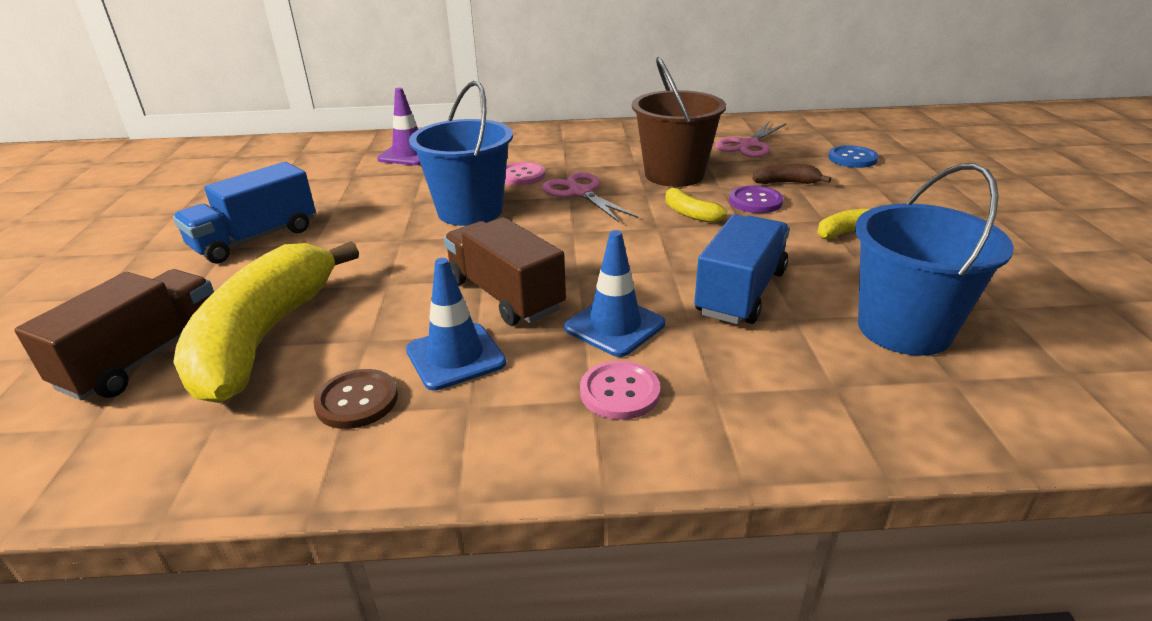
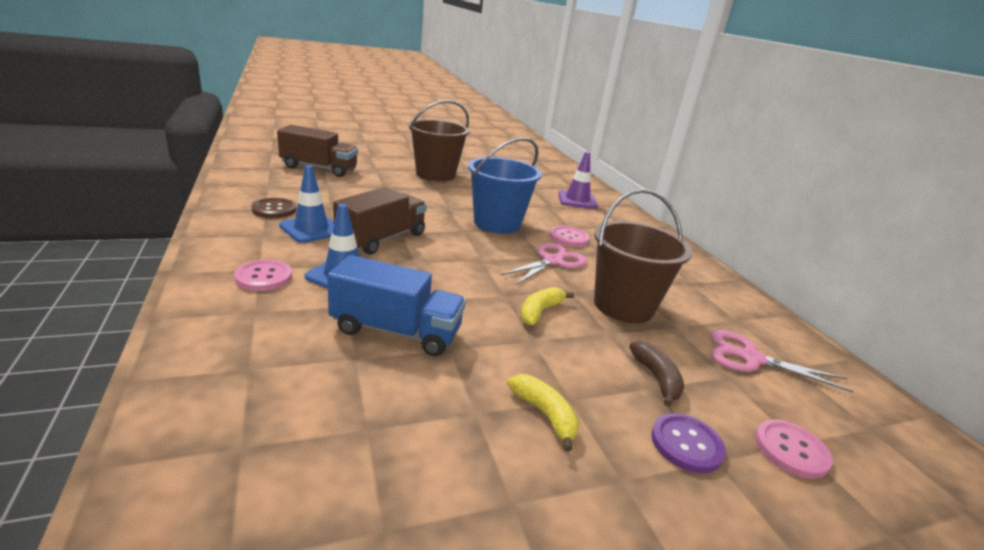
camera: 70 degrees right, 5 degrees down
(255, 239) = (435, 174): blue truck -> brown bucket
(264, 337) = (334, 186): yellow banana -> none
(755, 201) = (590, 352): purple button -> purple button (686, 444)
(852, 158) = (791, 450): blue button -> pink button
(904, 329) = (335, 426): blue bucket -> none

